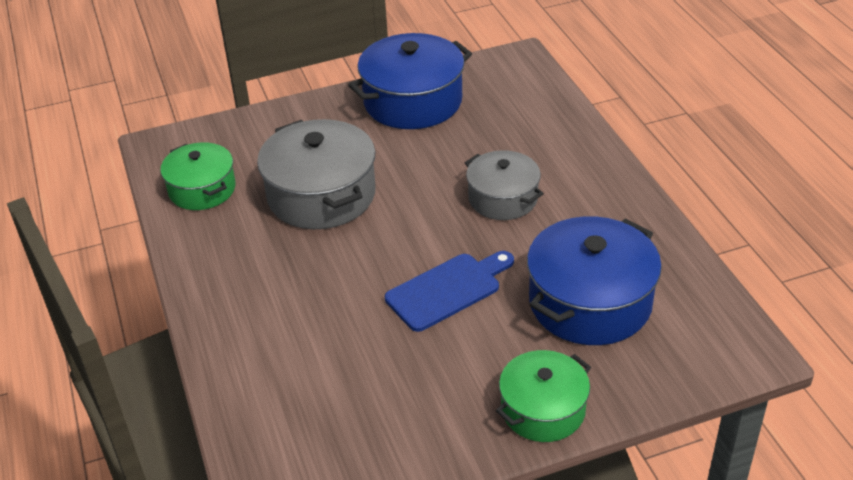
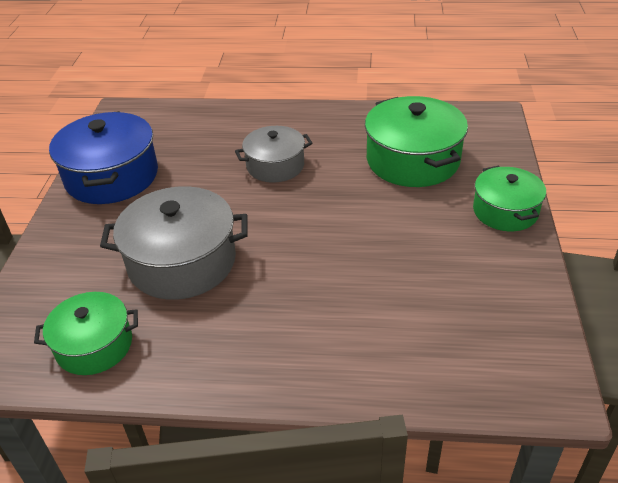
camera: 65 degrees left, 0 degrees up
(447, 290) = (356, 221): blue cutting board -> none
(590, 302) = (413, 160): blue pot -> green pot

